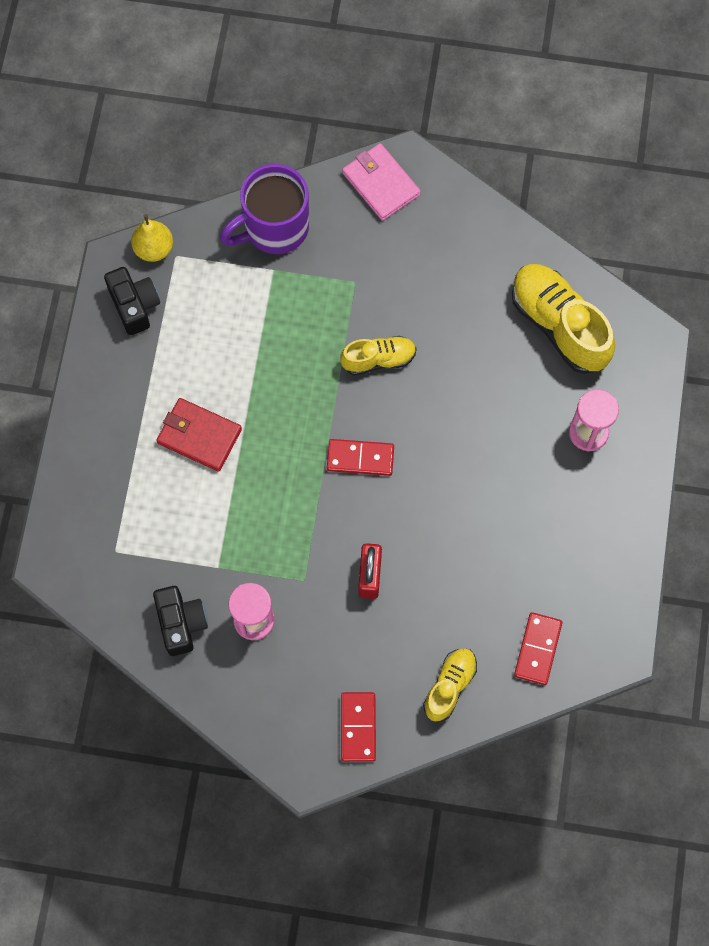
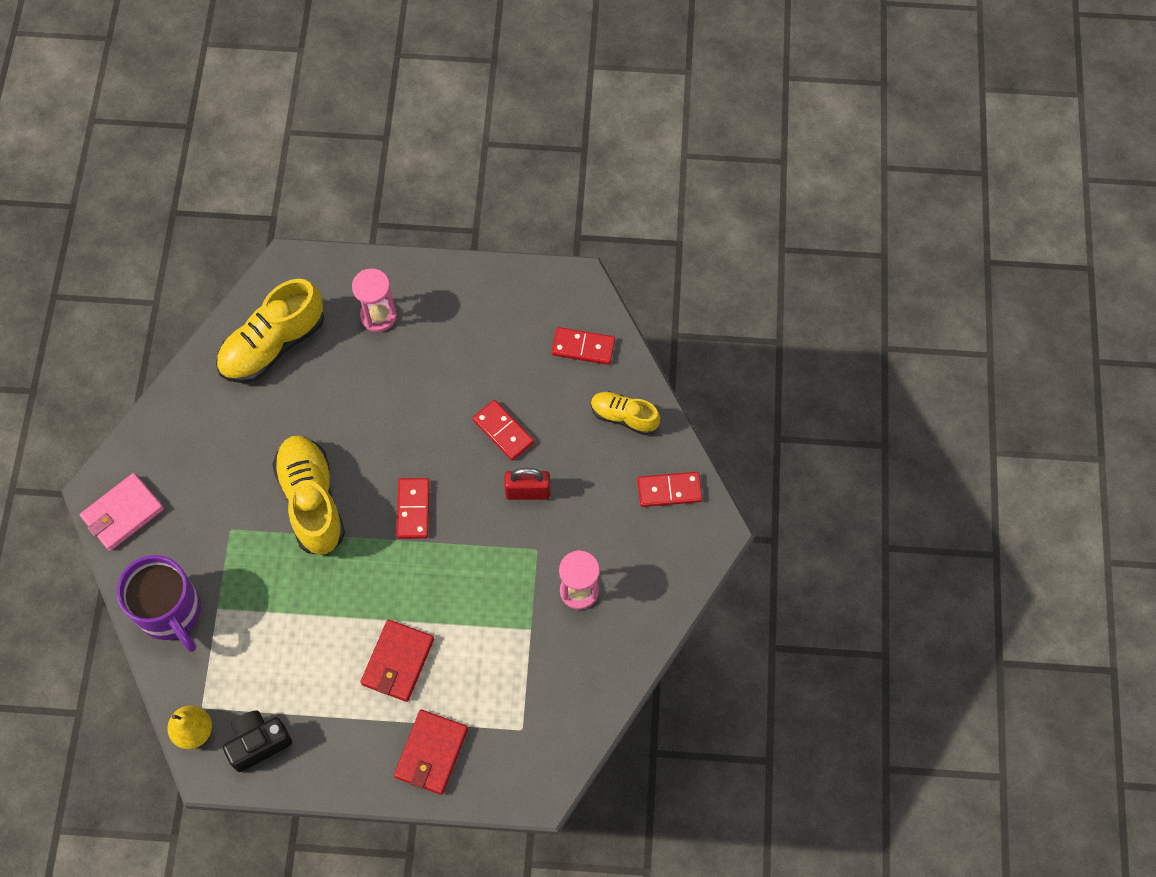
camera: 95 degrees left, 5 degrees down
(103, 463) = (431, 753): none -> red wallet
(181, 623) = (588, 657): black camera -> none
(378, 359) = (312, 501): yellow shoe -> yellow shoe, size x1.74
(442, 555) = (503, 431): none -> red domino

